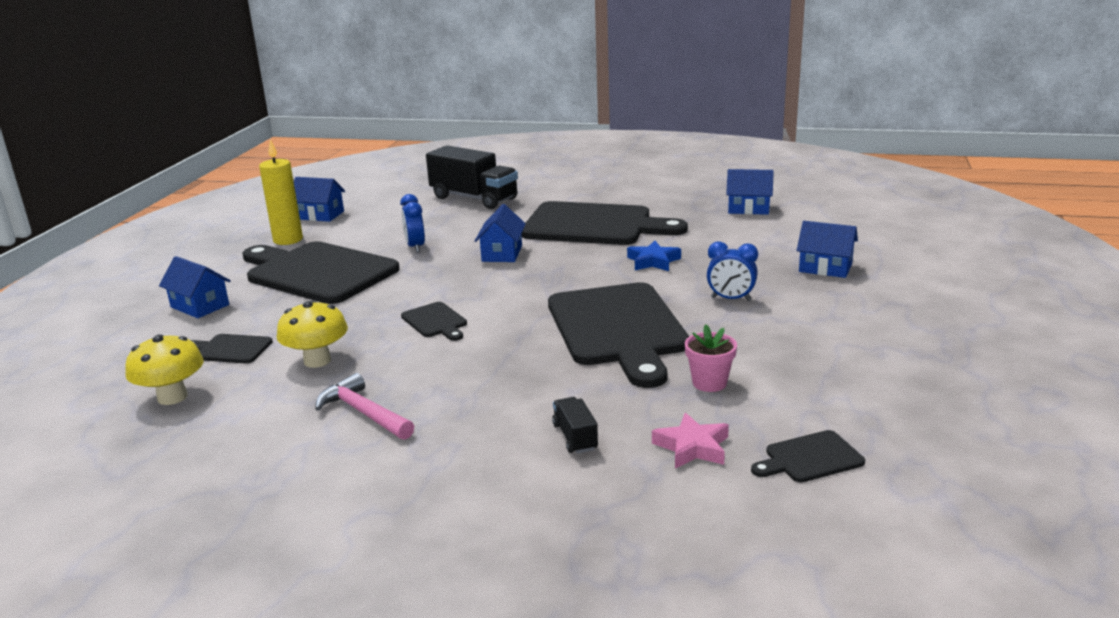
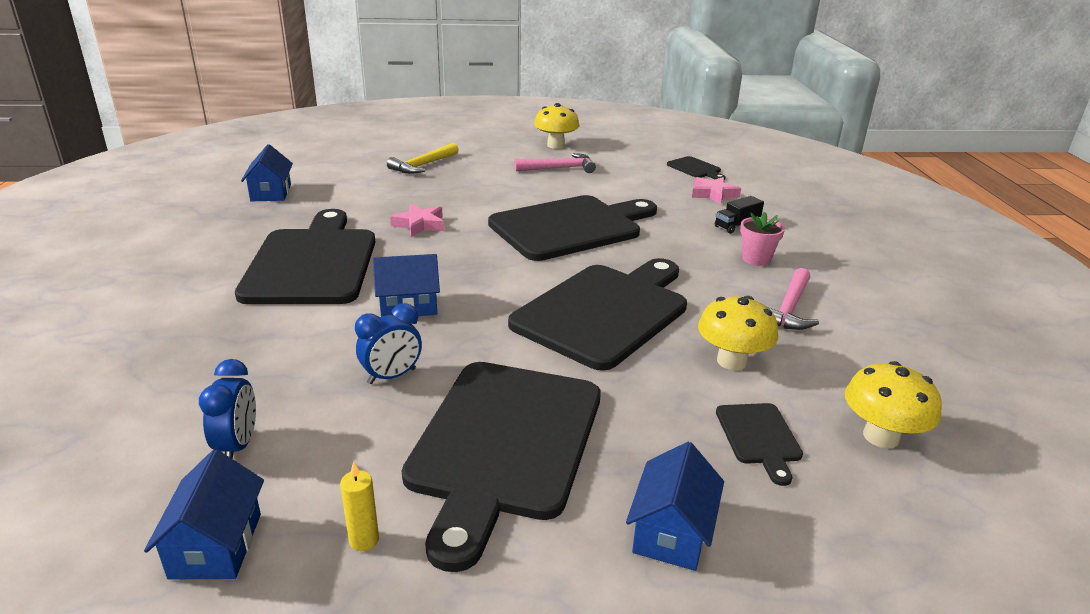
camera: 110 degrees left, 5 degrees up
(288, 240) = (364, 540): yellow candle -> yellow candle, size x0.50
(435, 321) = (605, 311): black cutting board -> black cutting board, size x2.34
(474, 198) = (170, 369): black truck -> none
(653, 261) = (419, 225): blue star -> pink star
(709, 383) = (633, 193): pink flower pot -> pink flower pot (756, 259)
(731, 299) = (495, 192): blue clock -> blue clock (238, 446)
(813, 345) = (559, 168): none -> pink hammer
(825, 268) = (423, 165): blue house -> yellow hammer
(918, 354) = (556, 145): none -> yellow mushroom

